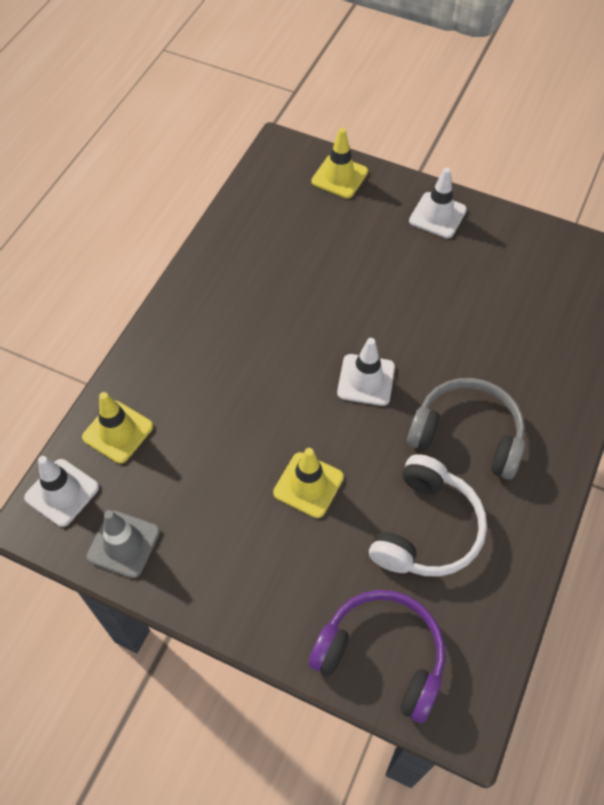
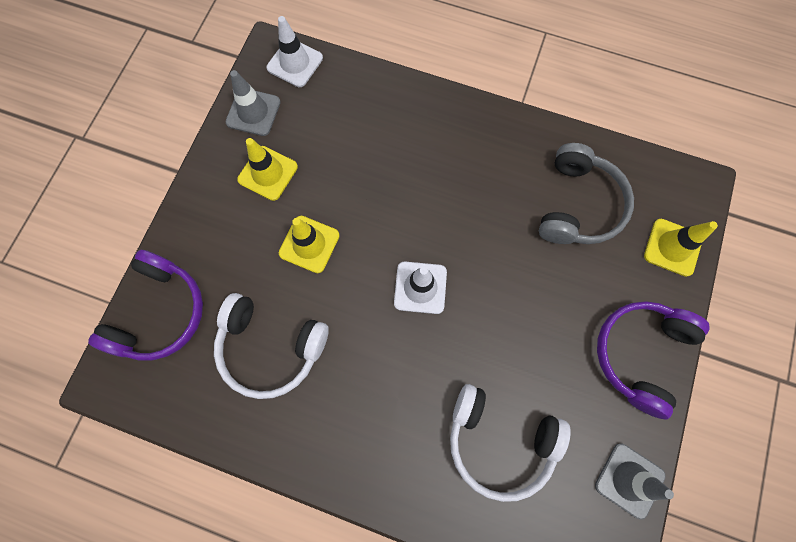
camera: 85 degrees right, 15 degrees up
(118, 432) = (350, 92): yellow traffic cone -> yellow traffic cone (268, 173)
(437, 215) = (640, 354): white traffic cone -> purple headphones
(467, 435) = (368, 385): grey headphones -> grey headphones (578, 205)
(517, 329) = (499, 440): none -> white headphones
(546, 240) = (629, 480): none -> grey traffic cone

